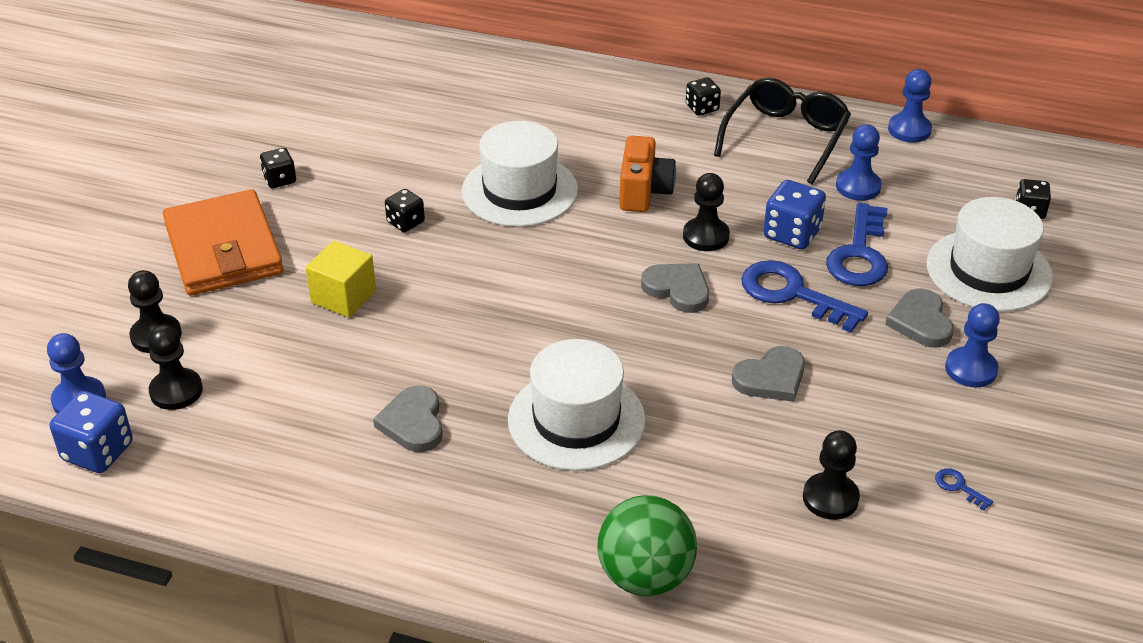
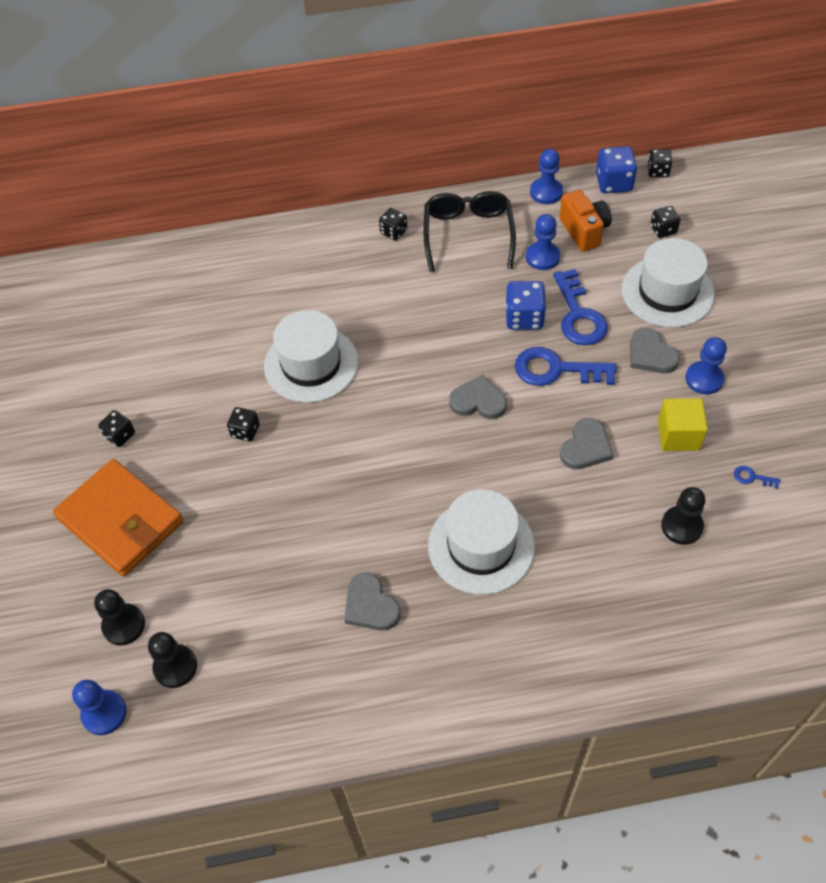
camera: 25 degrees left, 15 degrees up
(98, 451) = (153, 751): blue dice -> blue dice (613, 183)
(343, 297) = (244, 520): yellow cube -> yellow cube (678, 435)
(644, 192) = (401, 326): orange camera -> orange camera (584, 231)
(645, 576) = (607, 650): green ball -> none
(706, 236) = (468, 346): black pawn -> none
(1066, 154) = (657, 171): none -> black dice

